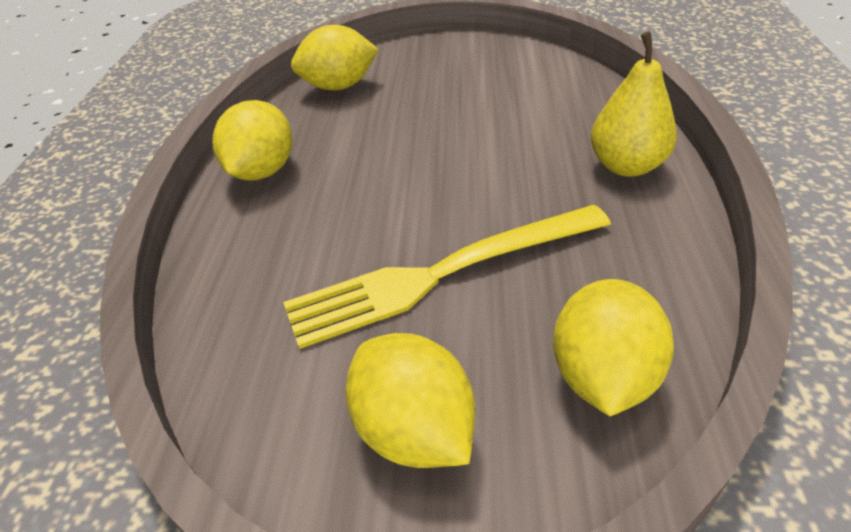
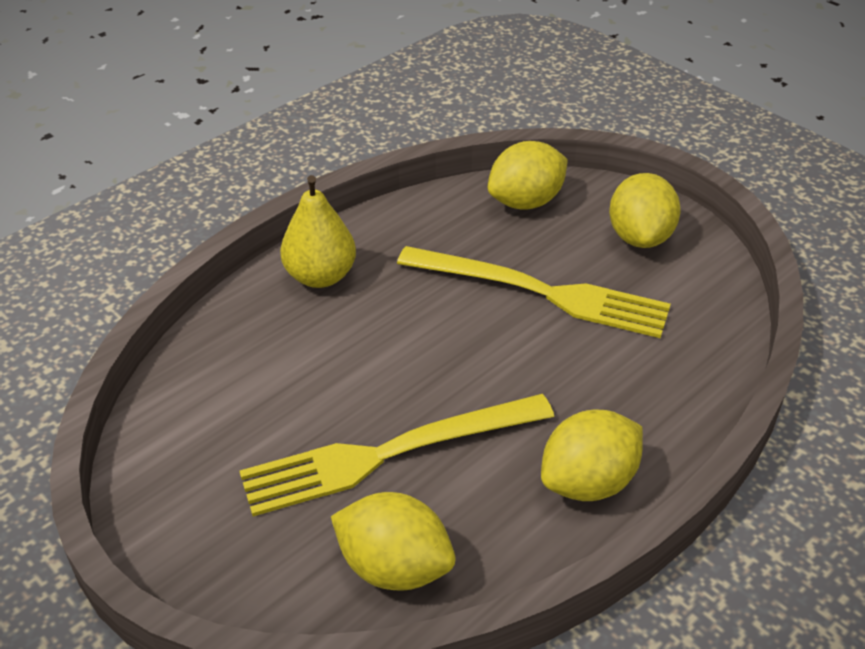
camera: 140 degrees left, 0 degrees up
(406, 116) = (389, 453): none -> yellow fork

